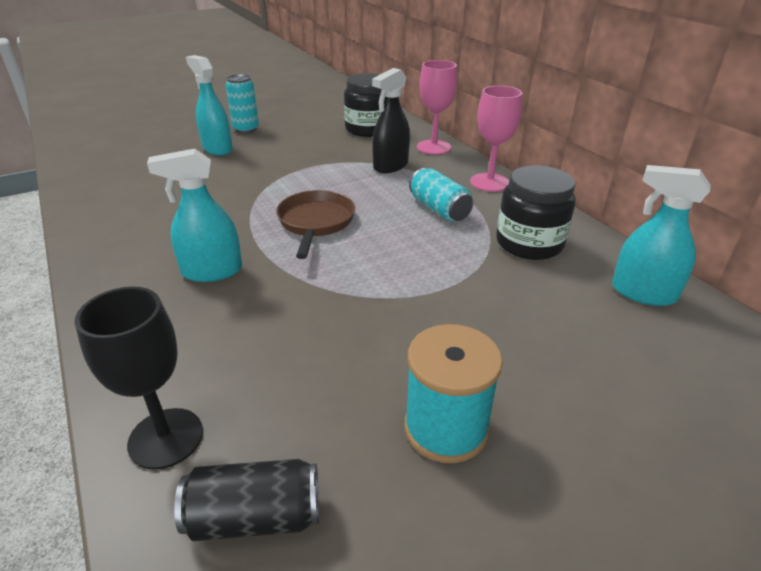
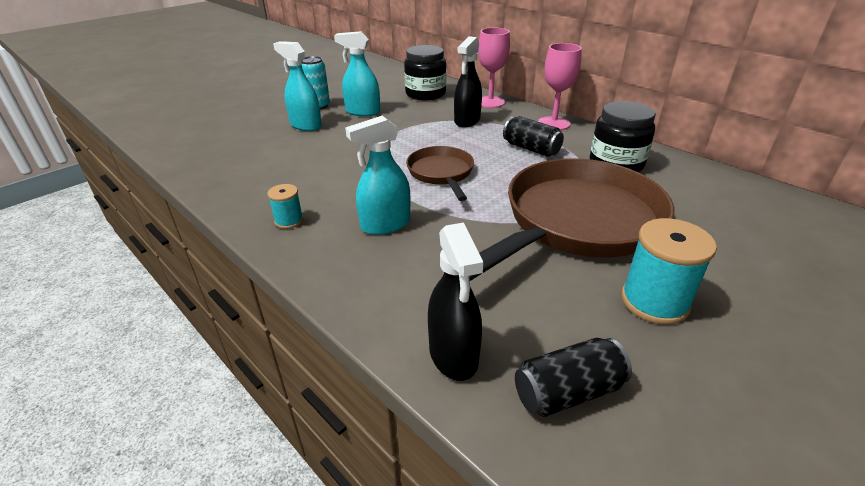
camera: 15 degrees left, 0 degrees up
(121, 250) = (289, 221): none -> turquoise spool
(166, 438) = (453, 355): black goblet -> black spray bottle
(425, 308) = (577, 222): none -> brown pan
(439, 209) = (531, 149): turquoise can -> black can
(642, 293) = (716, 186): turquoise spray bottle -> turquoise spray bottle (362, 112)

